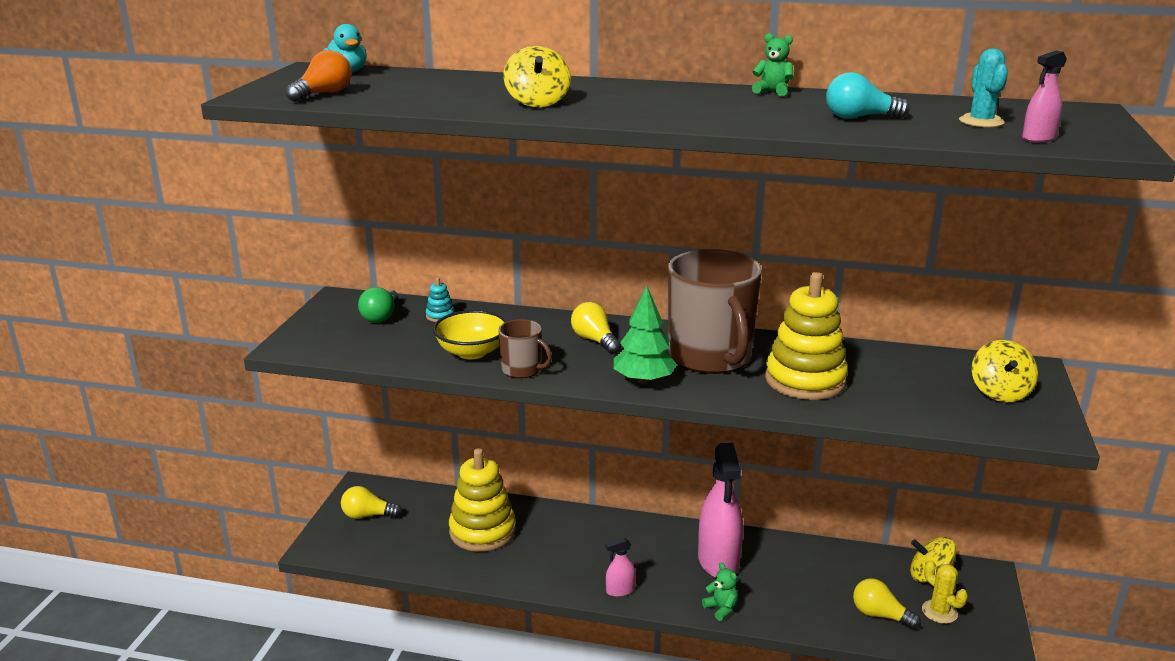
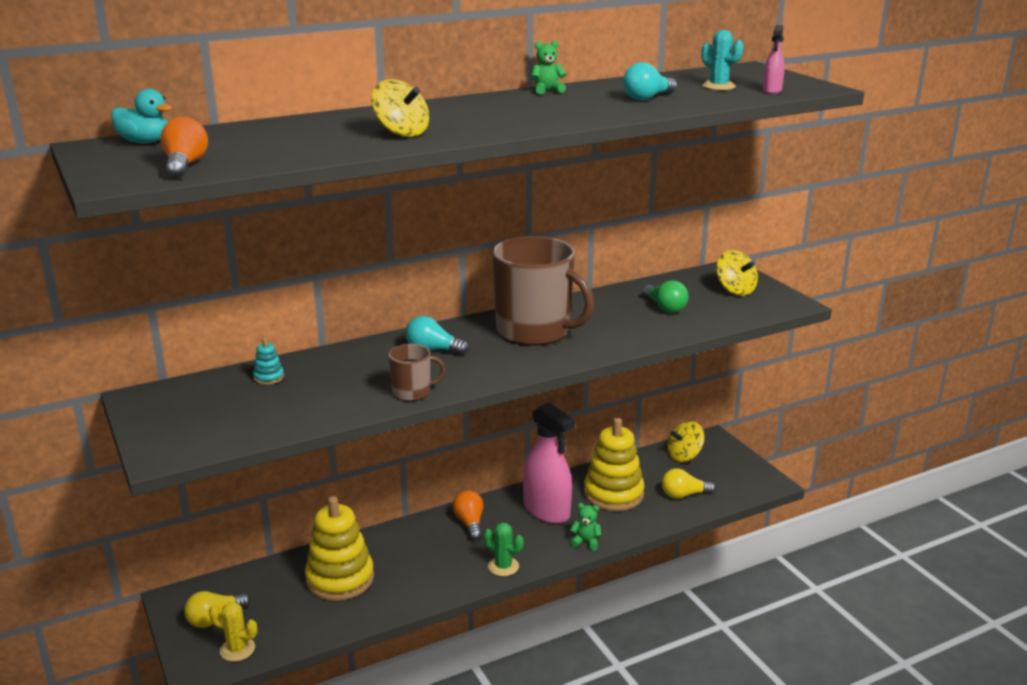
camera: 40 degrees left, 0 degrees up
(381, 316) = (211, 397): green light bulb -> green light bulb (665, 308)
(472, 352) = (347, 395): yellow bowl -> none
(594, 340) = (432, 350): yellow light bulb -> turquoise light bulb
(620, 590) = (503, 566): pink spray bottle -> green cactus
(636, 537) = (470, 523): none -> orange light bulb
(644, 380) = (515, 365): green tree -> none
(805, 380) = (618, 324): yellow stacking toy -> yellow stacking toy (613, 494)
(939, 612) = (713, 475): yellow cactus -> yellow cactus (237, 649)

